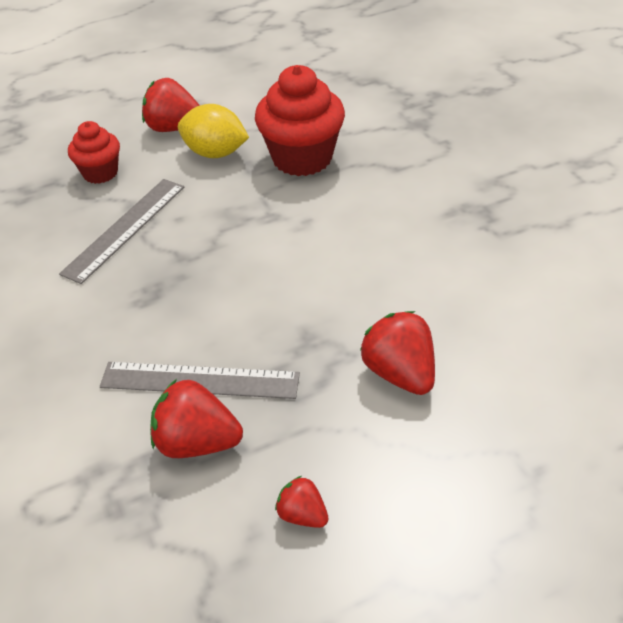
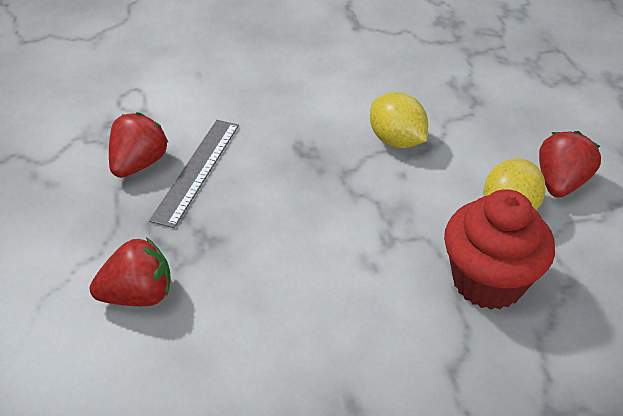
camera: 100 degrees right, 0 degrees up
(100, 173) = (485, 129): red cupcake -> none
(125, 229) = (396, 140): grey ruler -> yellow lemon
(302, 515) = (46, 209): red strawberry -> none

